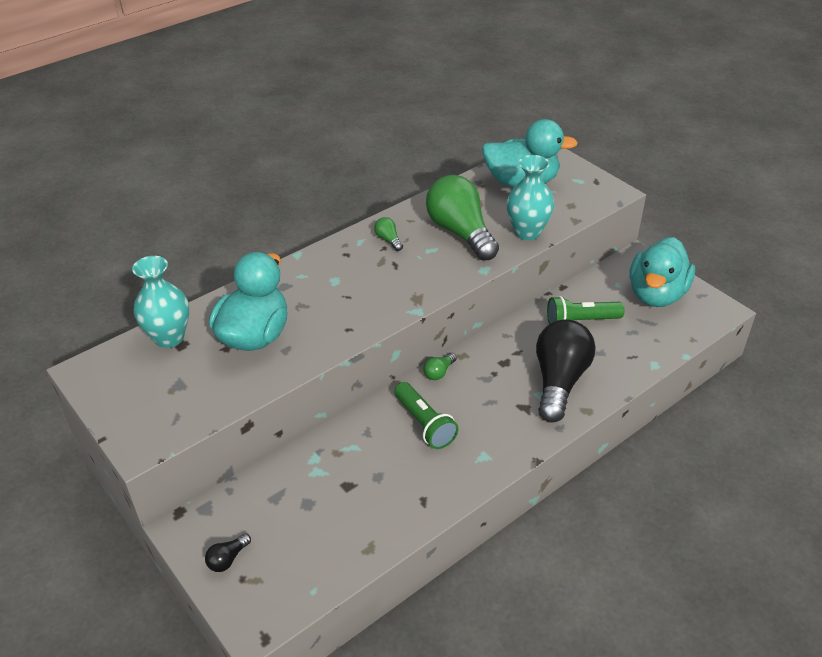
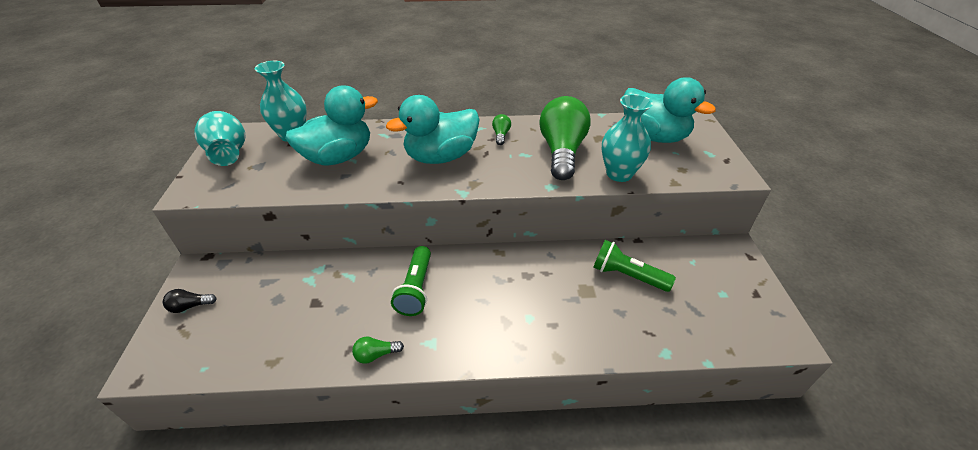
camera: 35 degrees right, 0 degrees up
(123, 389) = (228, 153): none -> turquoise vase
(439, 372) = (468, 255): green light bulb -> green light bulb (376, 355)
(559, 381) = (558, 316): black light bulb -> none
(656, 294) = (726, 289): turquoise duck -> turquoise duck (441, 157)

